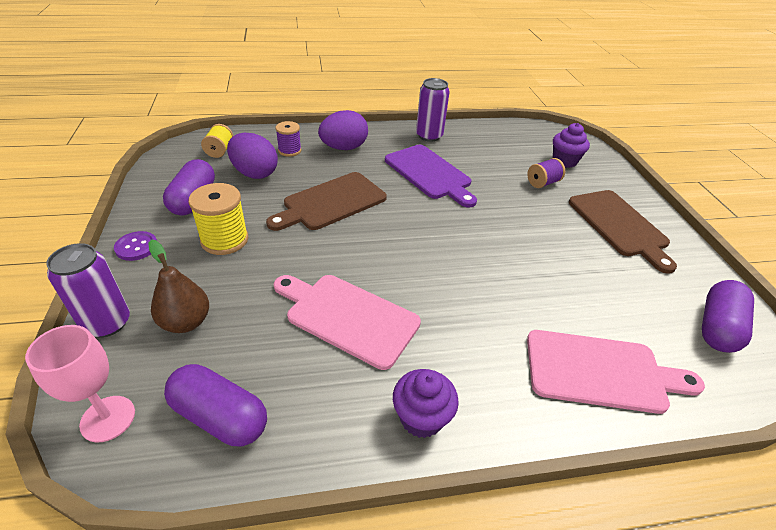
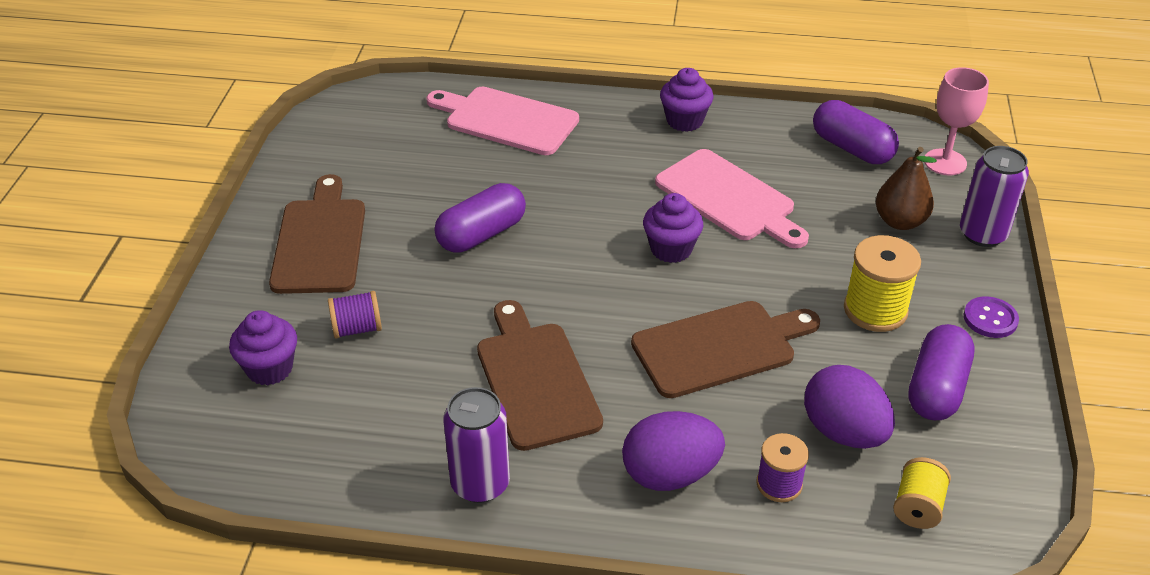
camera: 160 degrees left, 0 degrees up
(383, 260) = (671, 249): none -> purple cupcake
(429, 174) = (535, 380): purple cutting board -> brown cutting board
(717, 327) = (353, 128): purple capsule -> purple capsule (481, 234)

